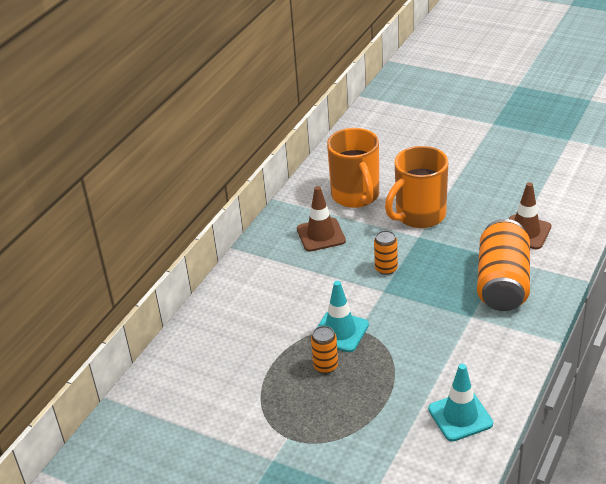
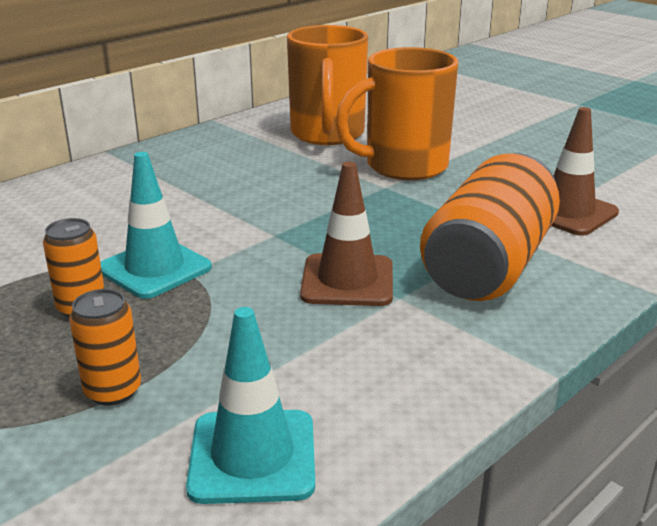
camera: 15 degrees right, 10 degrees down
(321, 235) = (240, 160): brown traffic cone -> brown traffic cone (347, 281)
(386, 268) = (302, 210): orange can -> orange can (113, 391)

